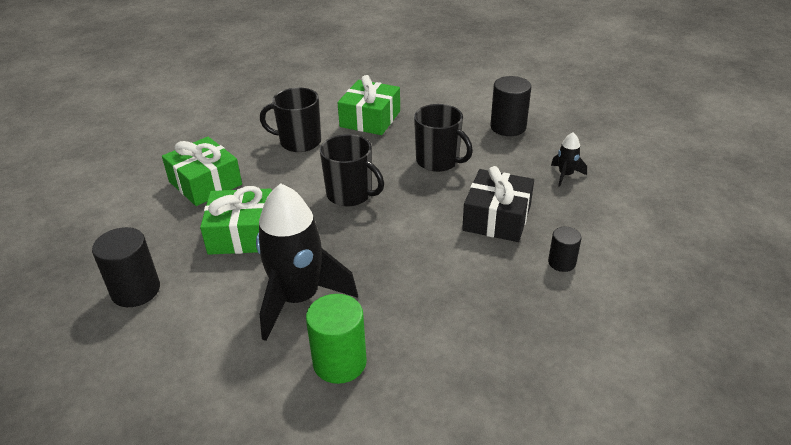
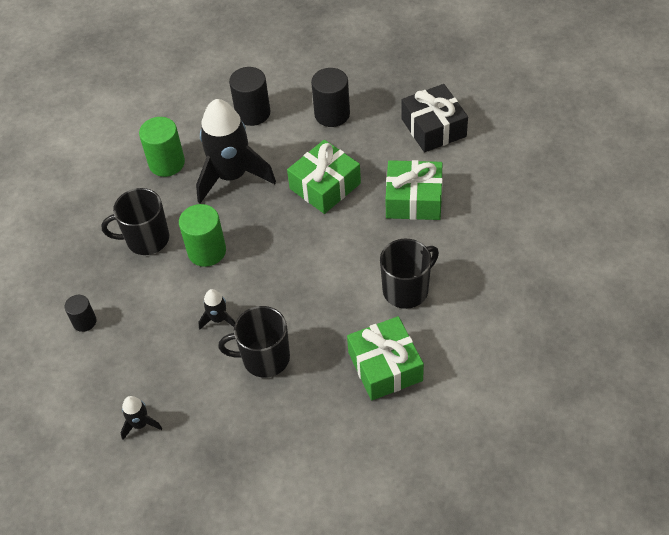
camera: 140 degrees right, 15 degrees up
(350, 194) = (295, 270): black mug -> black mug (146, 239)
(399, 249) = (207, 251): none -> green cylinder
(445, 199) = (218, 319): none -> black rocket
(497, 218) = (162, 329): black gift -> black gift (433, 128)
(508, 127) = (244, 458): black cylinder -> black cylinder (253, 113)

